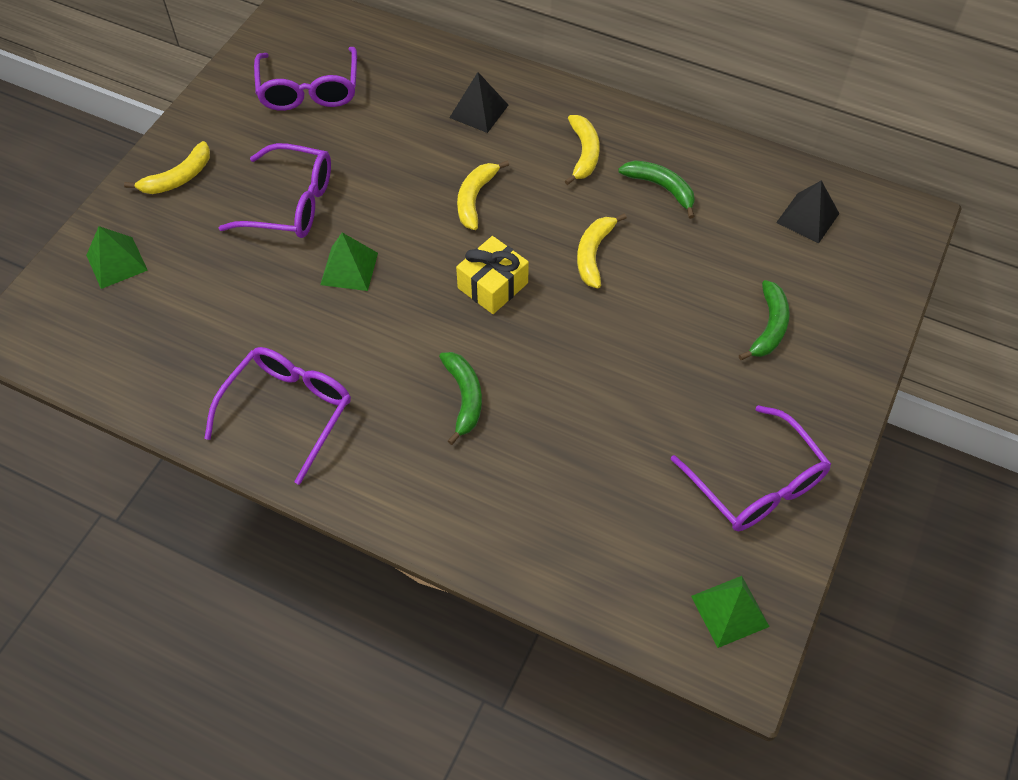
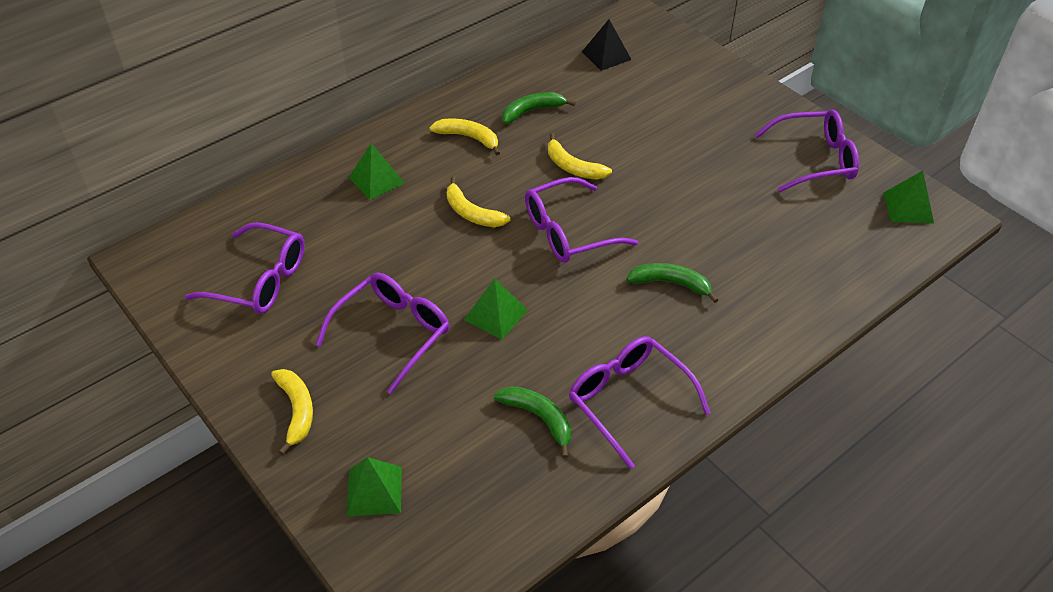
camera: 65 degrees left, 10 degrees down
(479, 111) = (376, 180): black pyramid -> green pyramid
(492, 285) = (569, 232): yellow gift -> purple glasses
(769, 327) = (690, 107): green banana -> green banana (539, 418)

